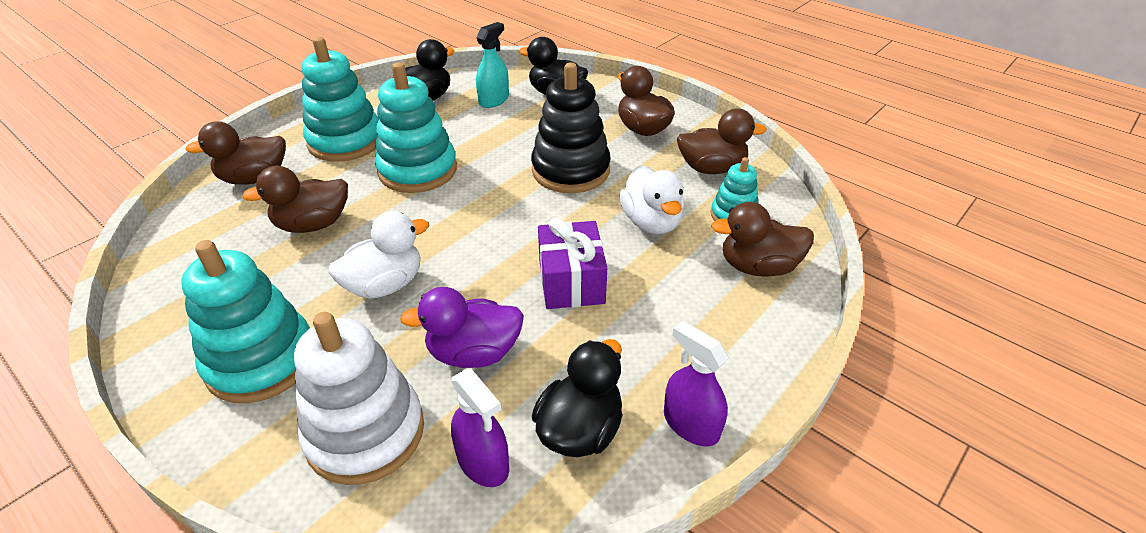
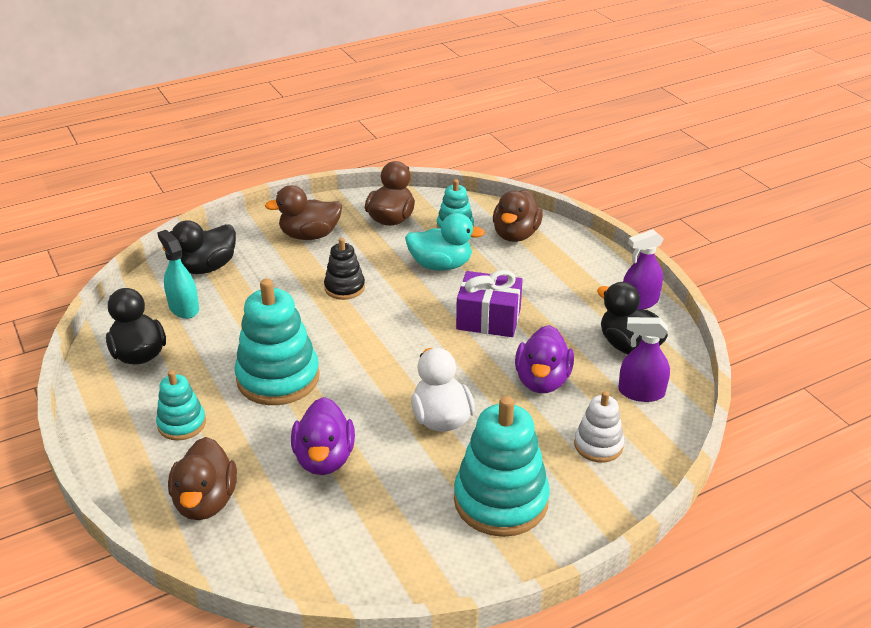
camera: 70 degrees left, 5 degrees down
(313, 224) = (324, 459): brown duck -> purple duck
(345, 141) = (182, 424): turquoise stacking toy -> turquoise stacking toy, size x0.55
(365, 433) = (598, 445): white stacking toy -> white stacking toy, size x0.55
(483, 462) = (641, 392): purple spray bottle -> purple spray bottle turned 150 degrees counterclockwise
(570, 170) = (344, 288): black stacking toy -> black stacking toy, size x0.55
(651, 222) = (441, 265): white duck -> turquoise duck

